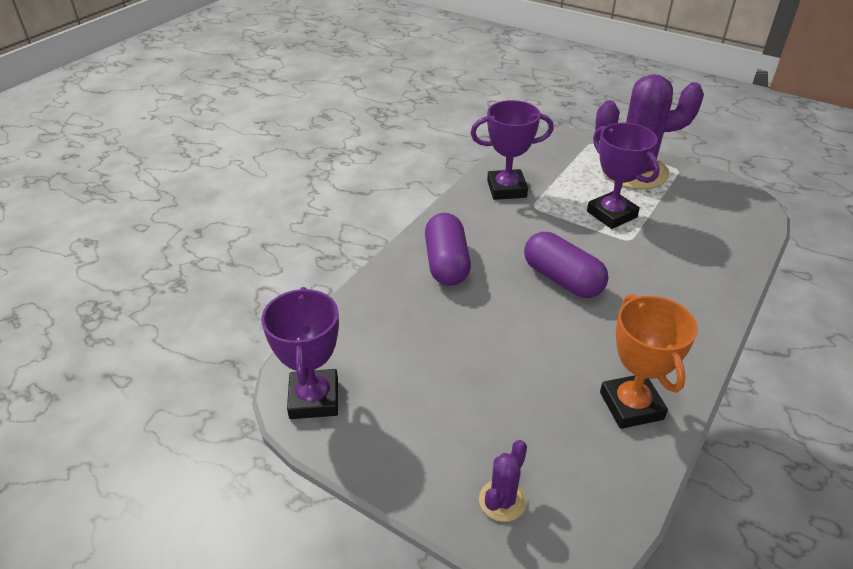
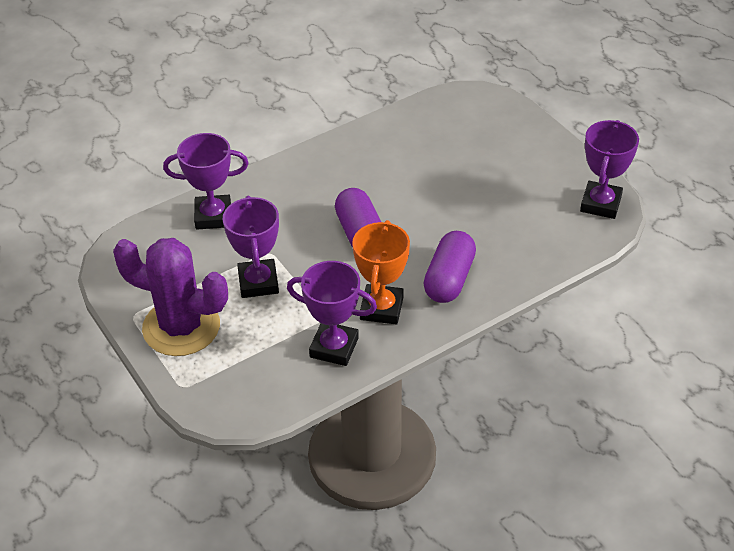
camera: 155 degrees left, 5 degrees up
(502, 500) = (503, 120): purple cactus -> none
(631, 405) = (388, 140): orange trophy -> orange trophy (381, 308)
(715, 255) = (213, 216): none -> purple trophy

